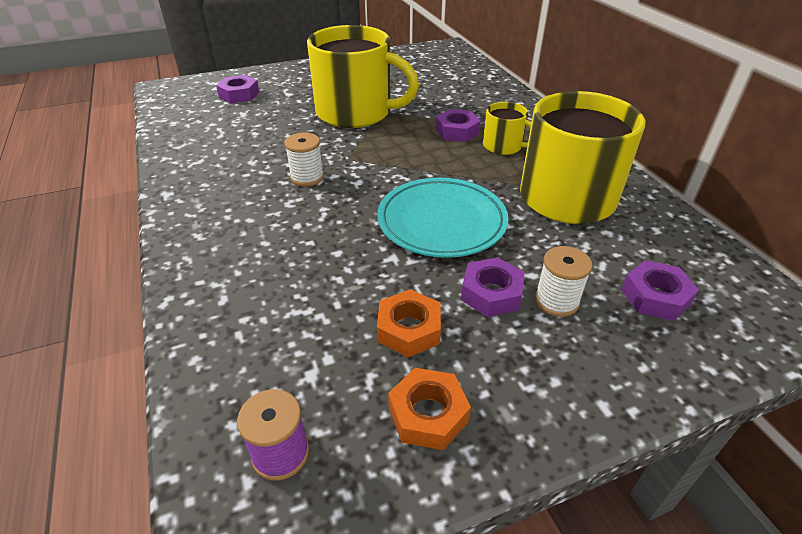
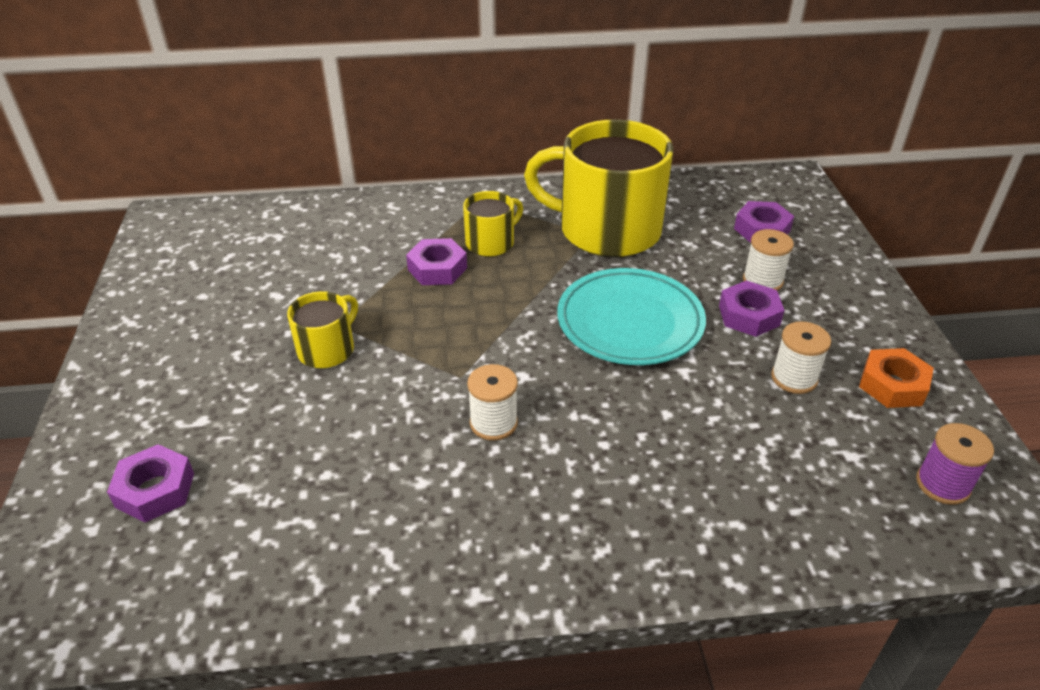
camera: 75 degrees left, 0 degrees up
(356, 112) = (327, 349): yellow mug -> yellow mug, size x0.48
(409, 329) = (794, 378): orange nut -> white spool

